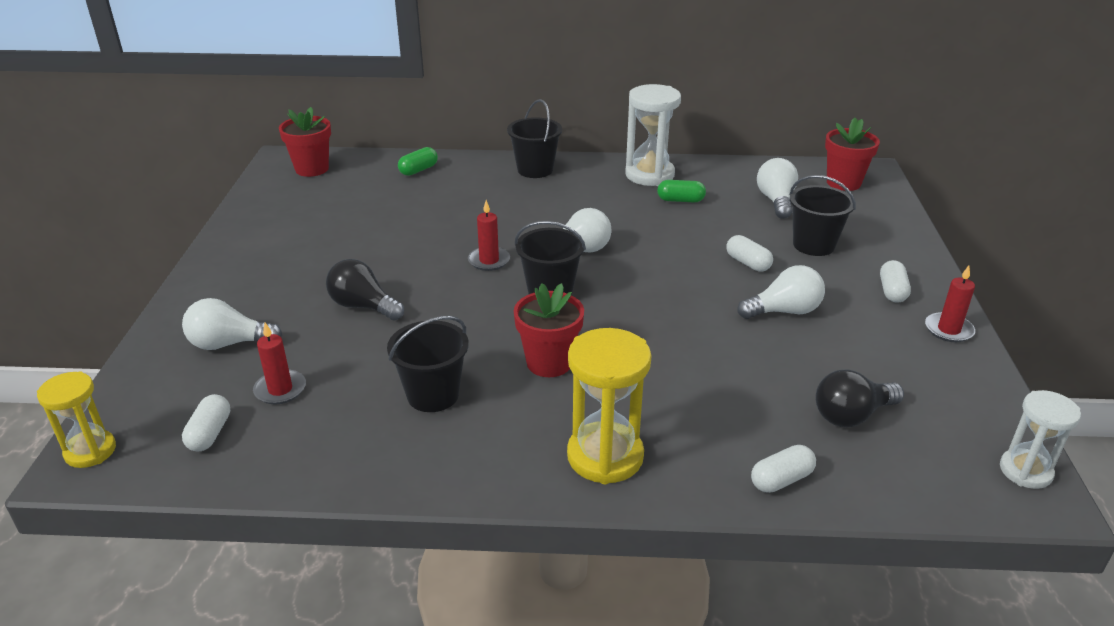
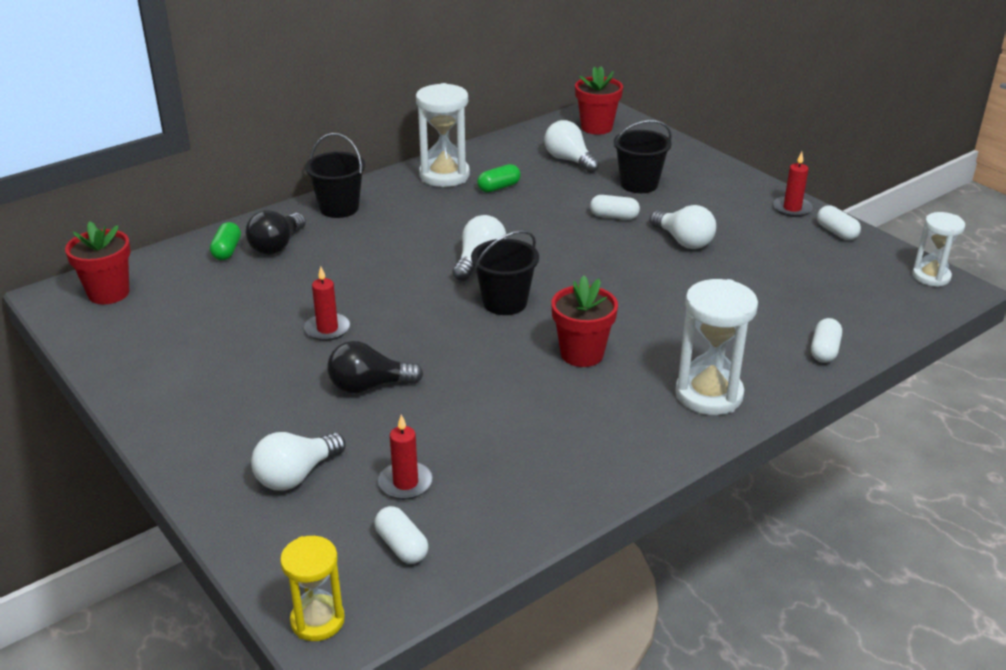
camera: 40 degrees left, 0 degrees up
(433, 395) = (533, 420): black bucket -> none
(489, 261) = (418, 301): red candle -> red candle (327, 329)
(605, 456) = (709, 394): yellow hourglass -> white hourglass
(784, 311) = (683, 241): white light bulb -> white light bulb turned 105 degrees clockwise
(851, 415) = (810, 290): black light bulb -> black light bulb (277, 246)
(892, 291) = (729, 197): white capsule -> white capsule (836, 232)

